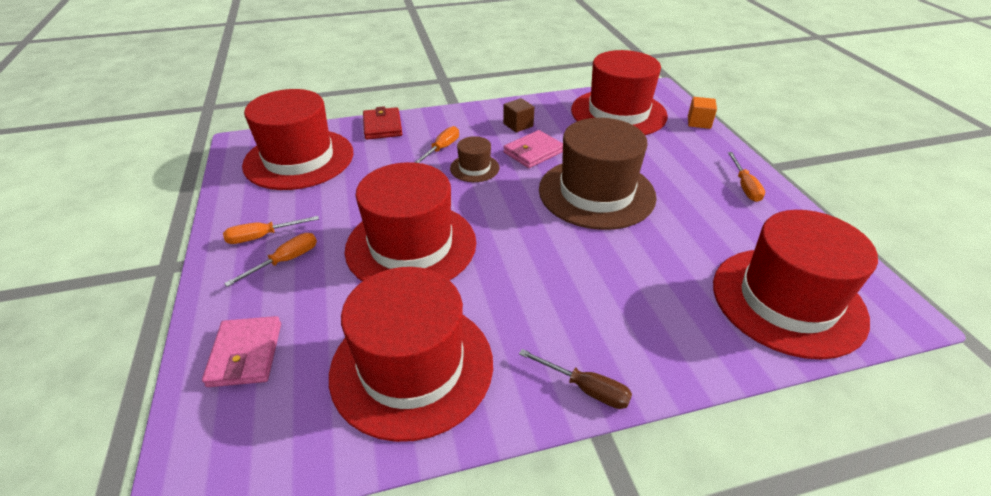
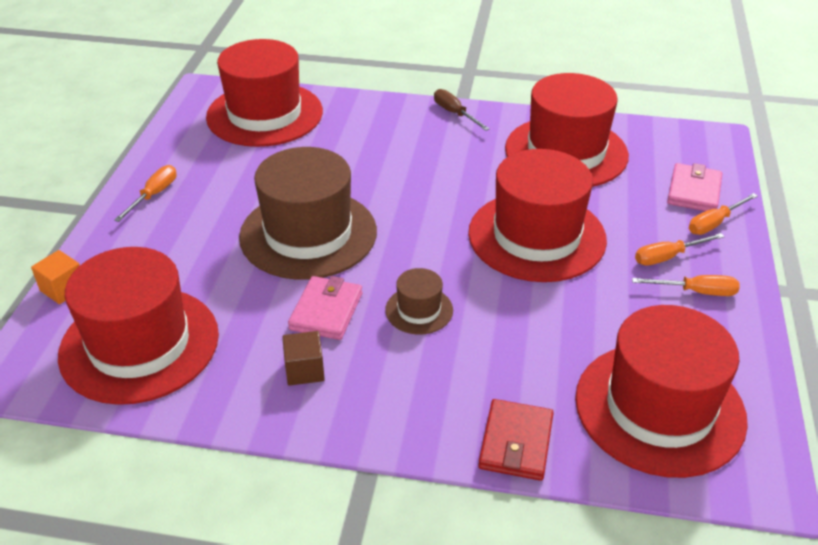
camera: 155 degrees left, 0 degrees up
(441, 149) = (444, 358): orange screwdriver -> orange screwdriver (714, 223)
(533, 152) = (326, 311): pink wallet -> pink wallet turned 60 degrees counterclockwise

